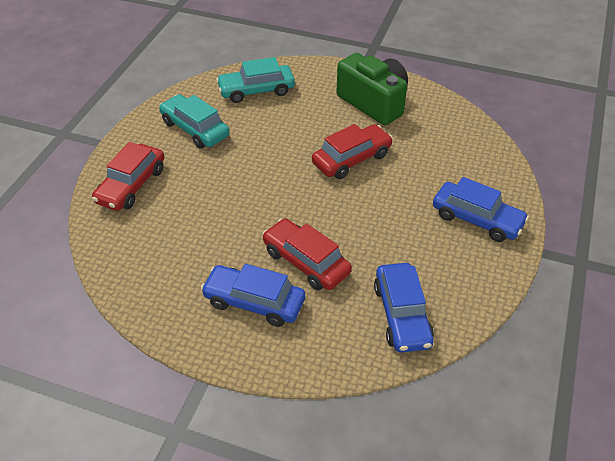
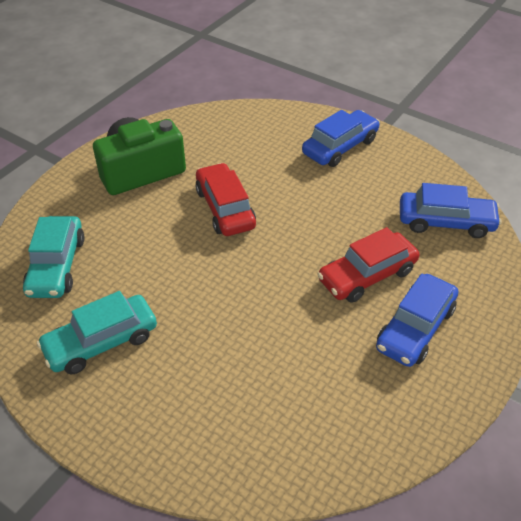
camera: 75 degrees left, 0 degrees up
(131, 185) = (185, 431): red car -> none

